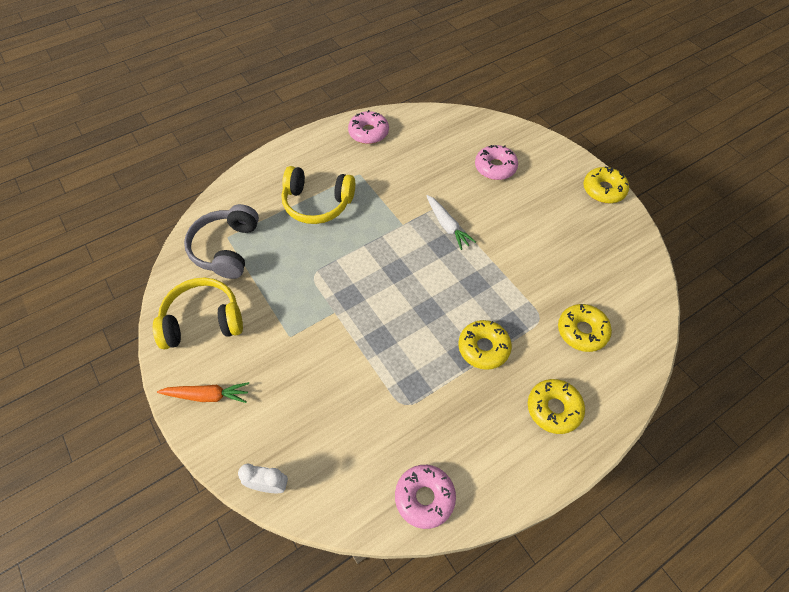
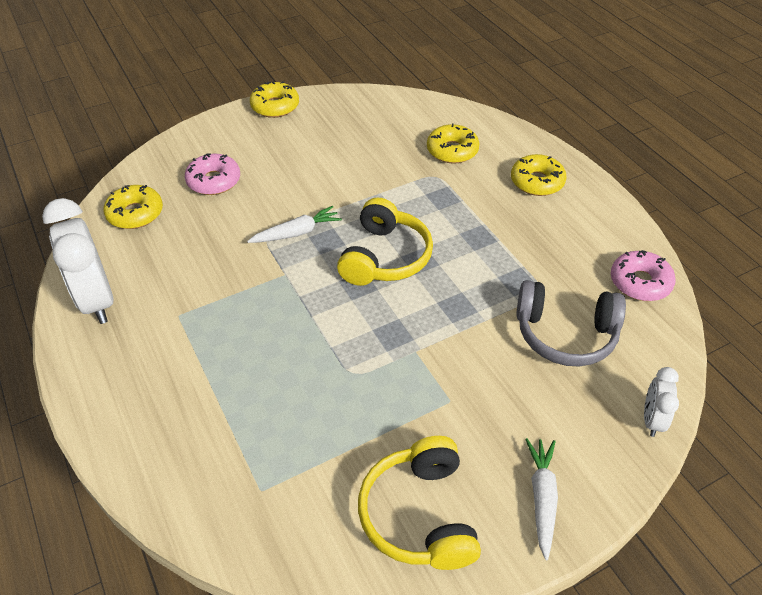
camera: 85 degrees left, 10 degrees down
(207, 395) = (542, 498): orange carrot -> white carrot
(226, 249) = (285, 490): grey headphones -> grey headphones (565, 334)
(317, 203) = (222, 367): yellow headphones -> yellow headphones (385, 257)
(368, 133) = (97, 300): pink donut -> white clock
(483, 348) = (470, 221): yellow donut -> yellow donut (135, 213)

